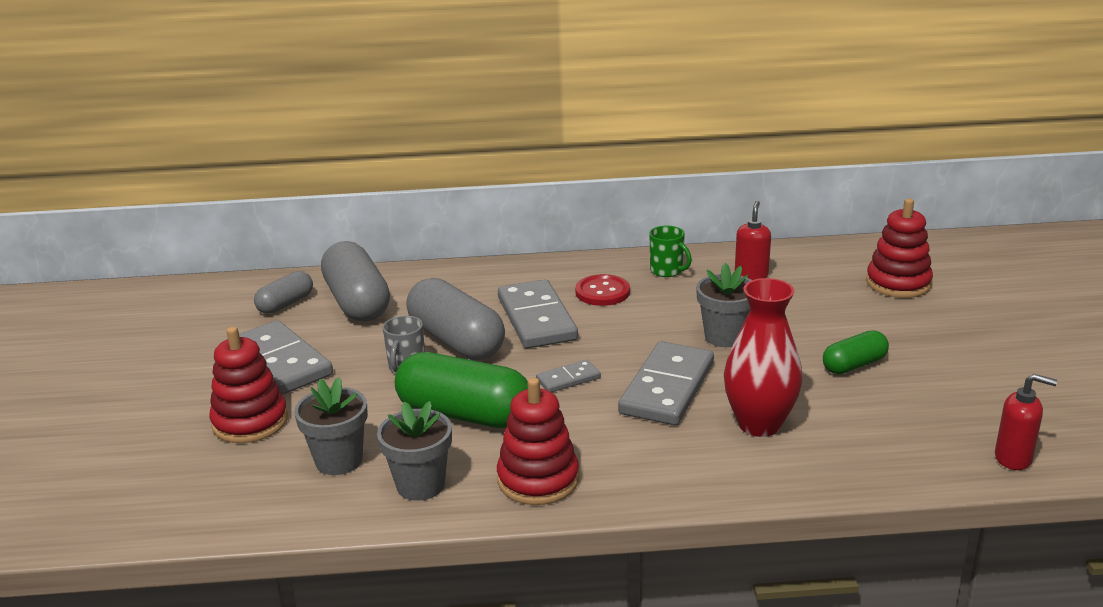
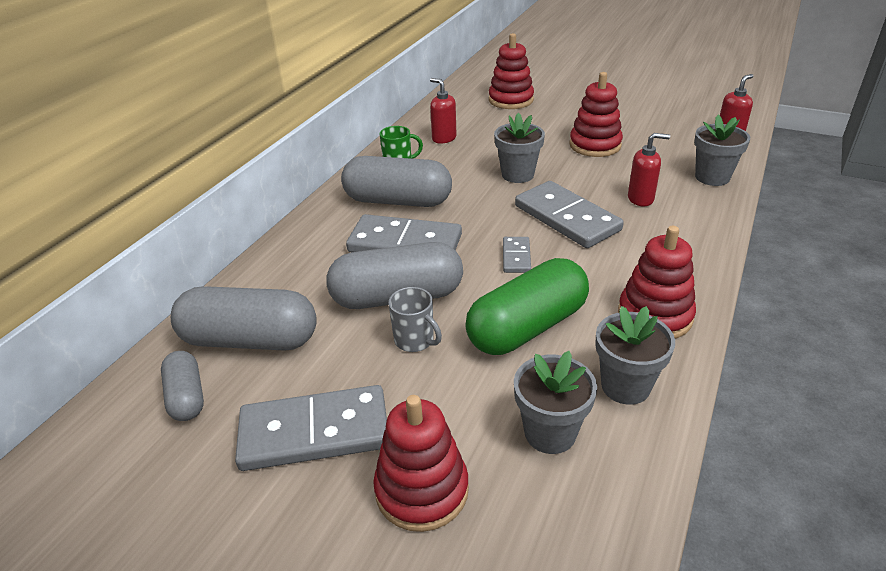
camera: 60 degrees left, 10 degrees up
(602, 292) = (398, 201): red button -> grey capsule
(759, 424) = (641, 199): red vase -> red soap dispenser
(854, 365) = (595, 145): green capsule -> red stacking toy
(874, 464) = (712, 177): none -> grey flower pot

